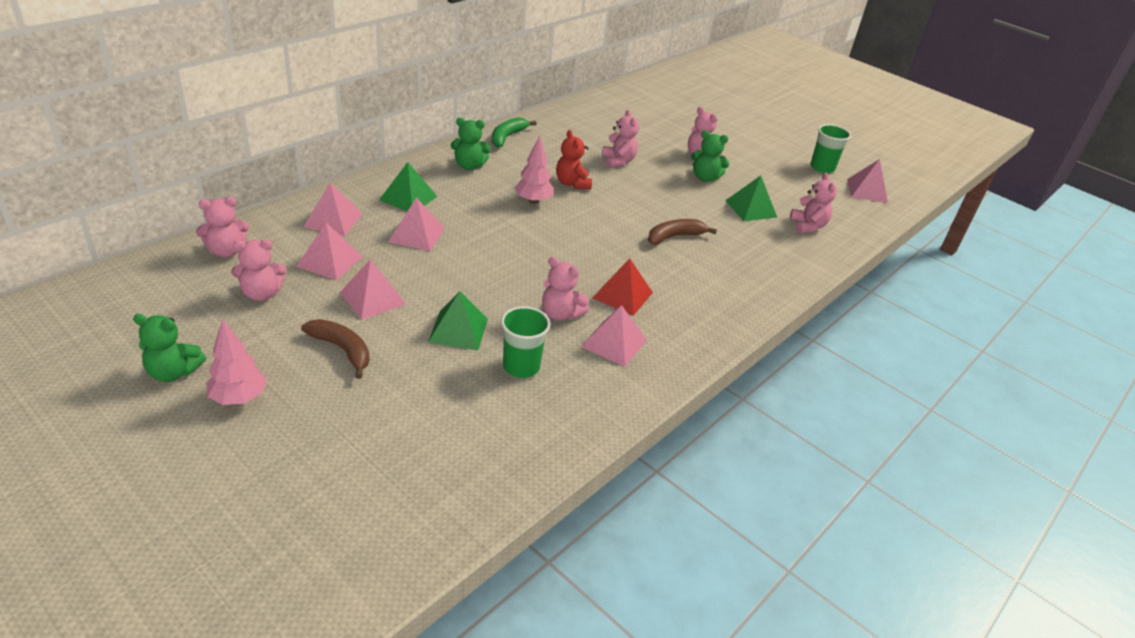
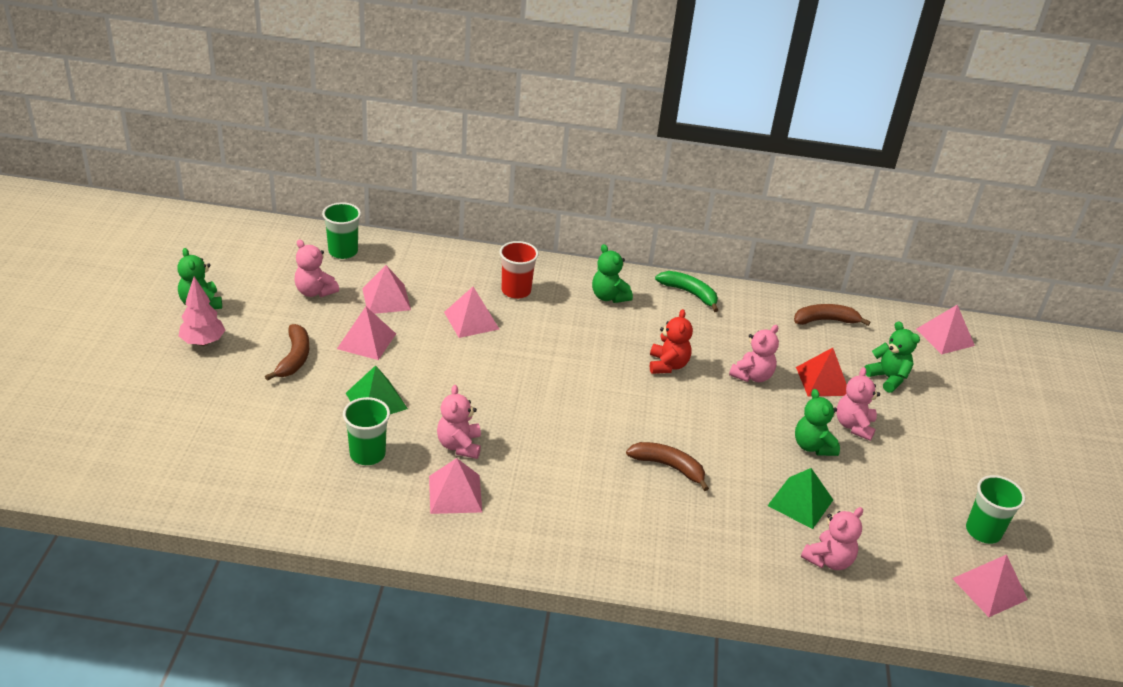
camera: 55 degrees right, 0 degrees up
(226, 251) = (343, 251): pink teddy bear -> green cup
(333, 220) = (438, 273): pink pyramid -> pink pyramid (945, 337)
(408, 198) = (516, 291): green pyramid -> red cup
(507, 137) = (689, 293): green banana -> green banana turned 45 degrees clockwise
(533, 201) = (605, 356): pink tree -> none
(572, 183) = (667, 365): red teddy bear -> red teddy bear turned 150 degrees clockwise
(594, 111) = (825, 320): none -> brown banana
(622, 295) = (530, 471): red pyramid -> red pyramid (823, 381)
(669, 123) = (888, 378): none -> green teddy bear

